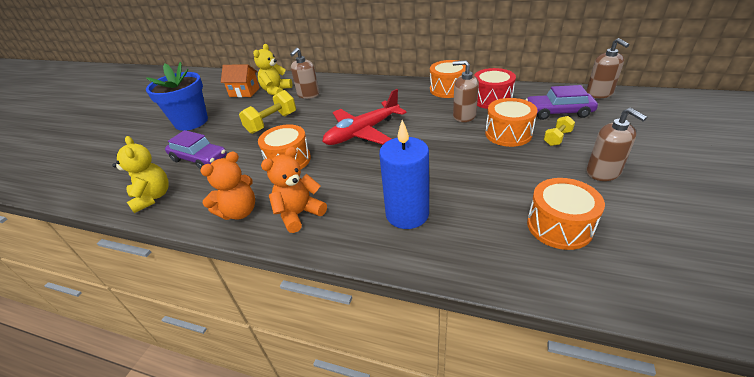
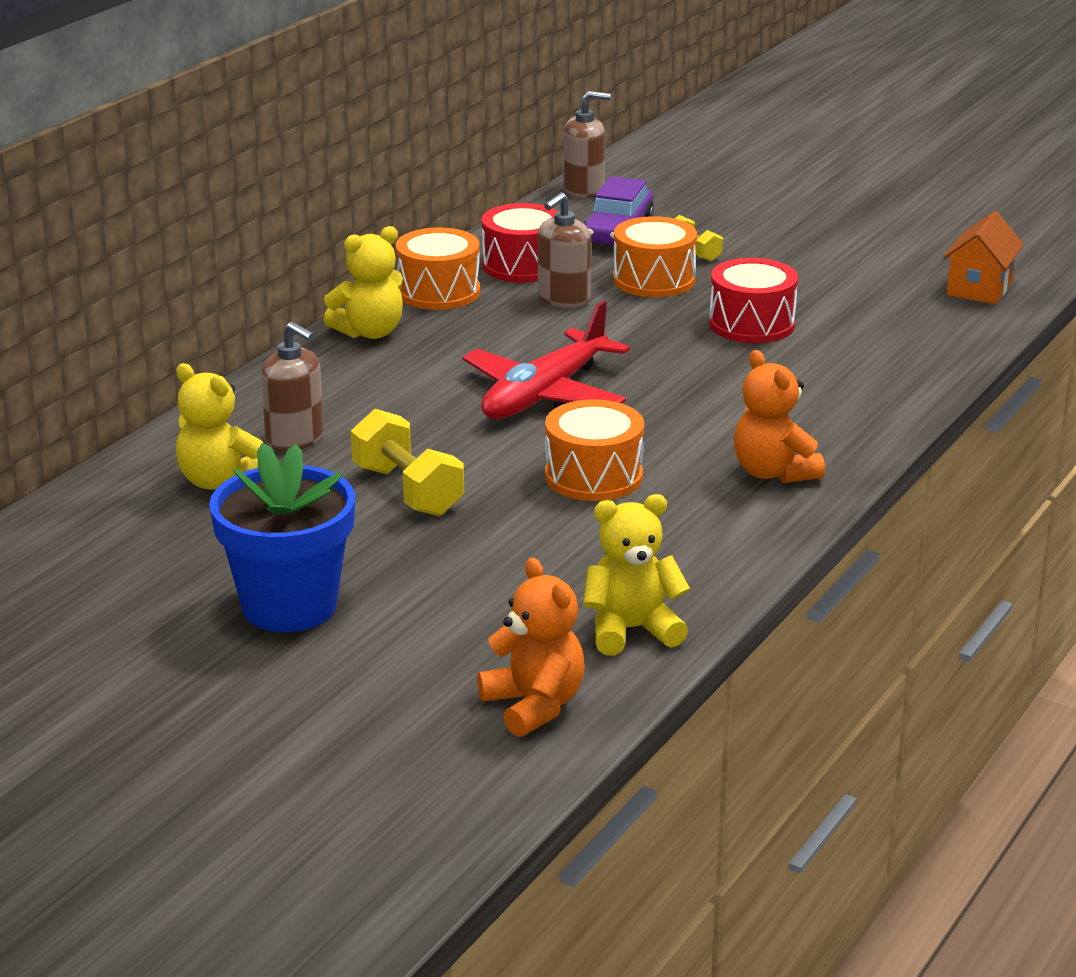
camera: 80 degrees left, 10 degrees down
(199, 159) = (506, 582): purple car -> none
(239, 212) = (737, 528): orange teddy bear -> orange teddy bear (534, 705)
(244, 92) = (171, 528): orange house -> orange house (979, 288)
(362, 132) = (544, 395): red plane -> red plane turned 60 degrees clockwise
(400, 86) = (370, 332): none -> yellow teddy bear
(407, 214) = (819, 389): blue candle -> none
(478, 174) = (752, 324): none -> red drum
(559, 226) = (891, 302): orange drum -> none
(603, 172) = (798, 250): brown soap dispenser -> none

